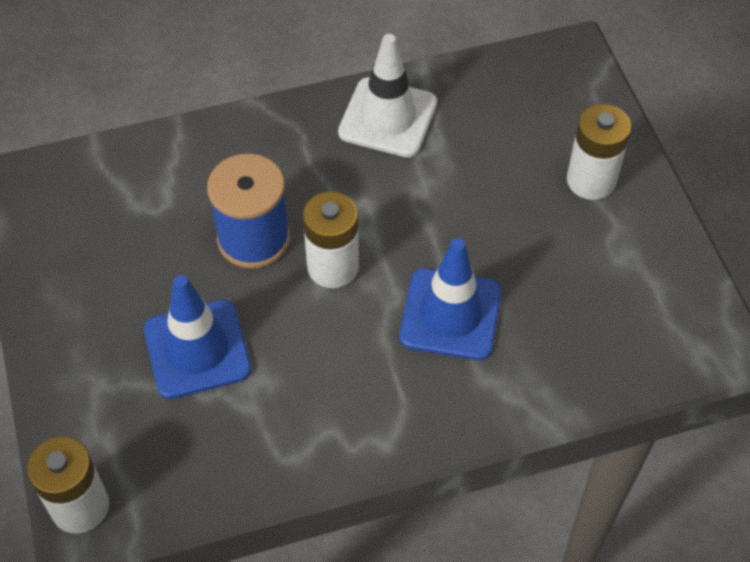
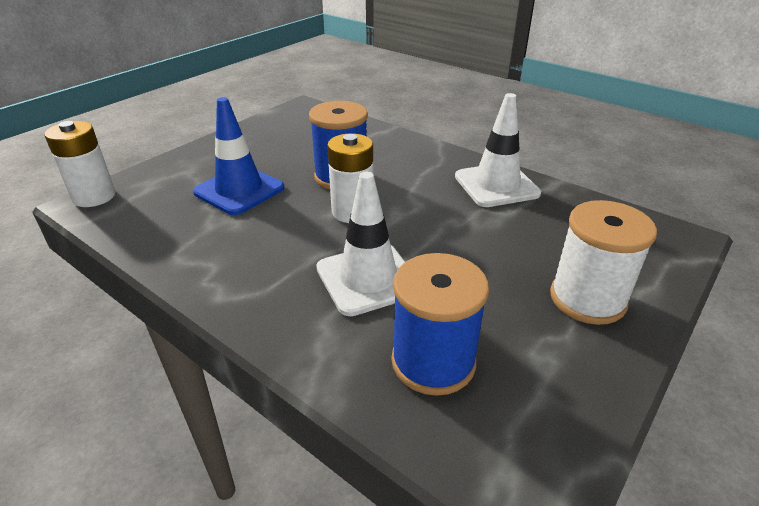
camera: 55 degrees right, 20 degrees down
(450, 314) = (368, 278): blue traffic cone -> white traffic cone
(581, 328) = (433, 362): none -> blue spool
(591, 180) = (587, 299): white battery -> white spool

